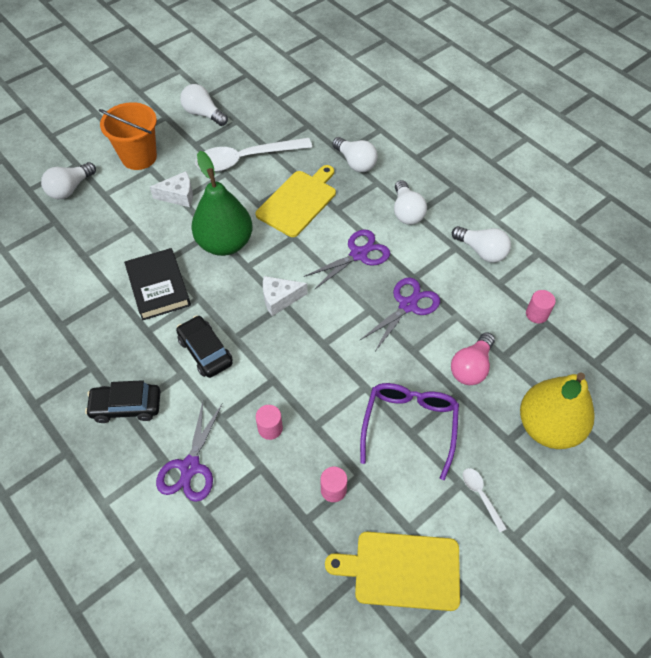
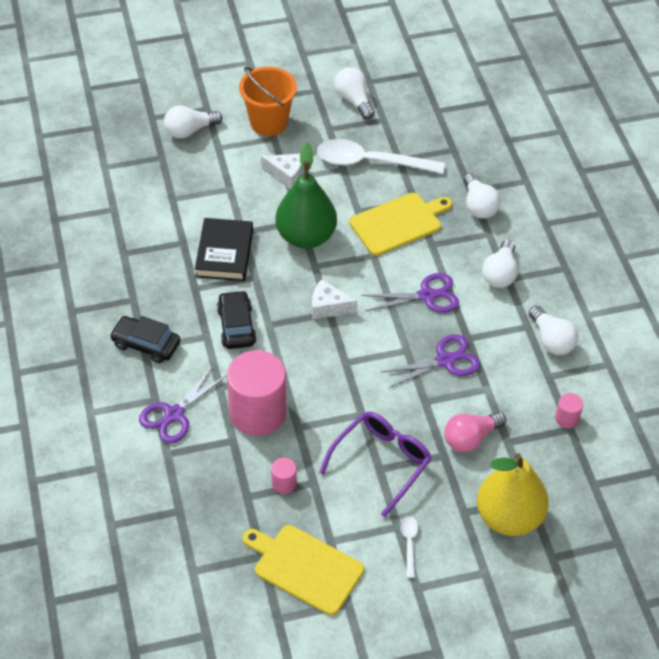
camera: 25 degrees right, 5 degrees down
(270, 428) = (258, 413): pink cylinder -> pink cylinder, size x2.37

